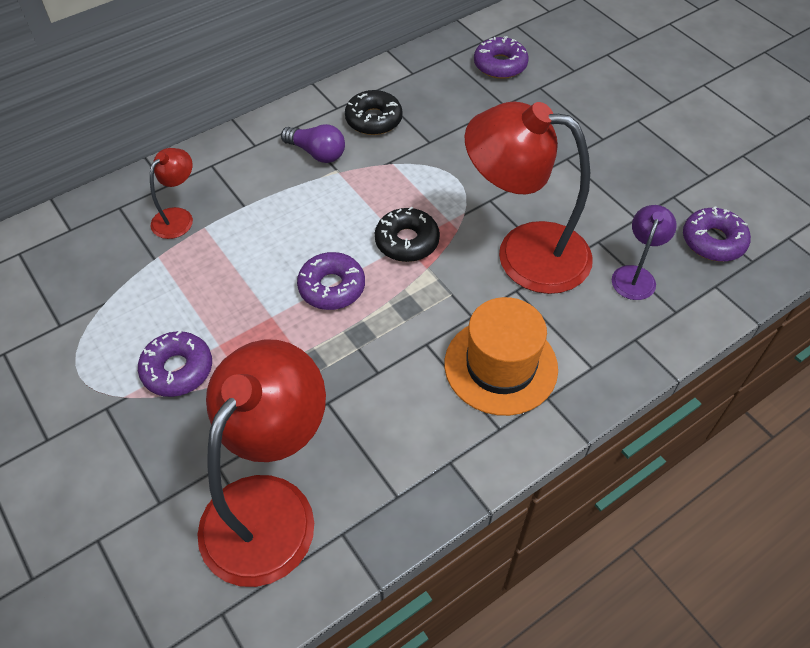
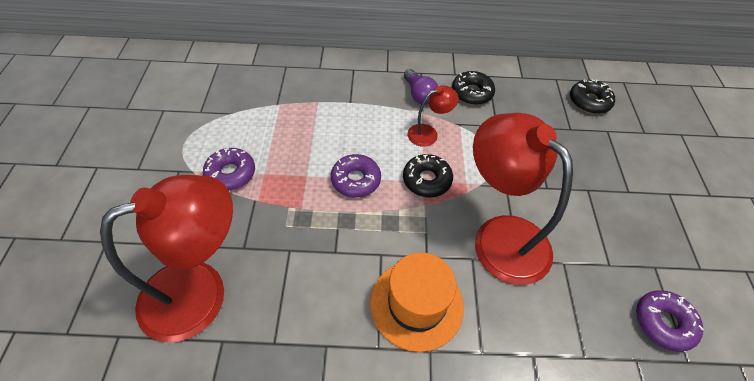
camera: 35 degrees right, 0 degrees up
(178, 217) = (310, 88): red lamp -> red lamp (428, 133)
(500, 65) = (589, 102): purple donut -> black donut
(635, 275) = (573, 307): purple lamp -> none

